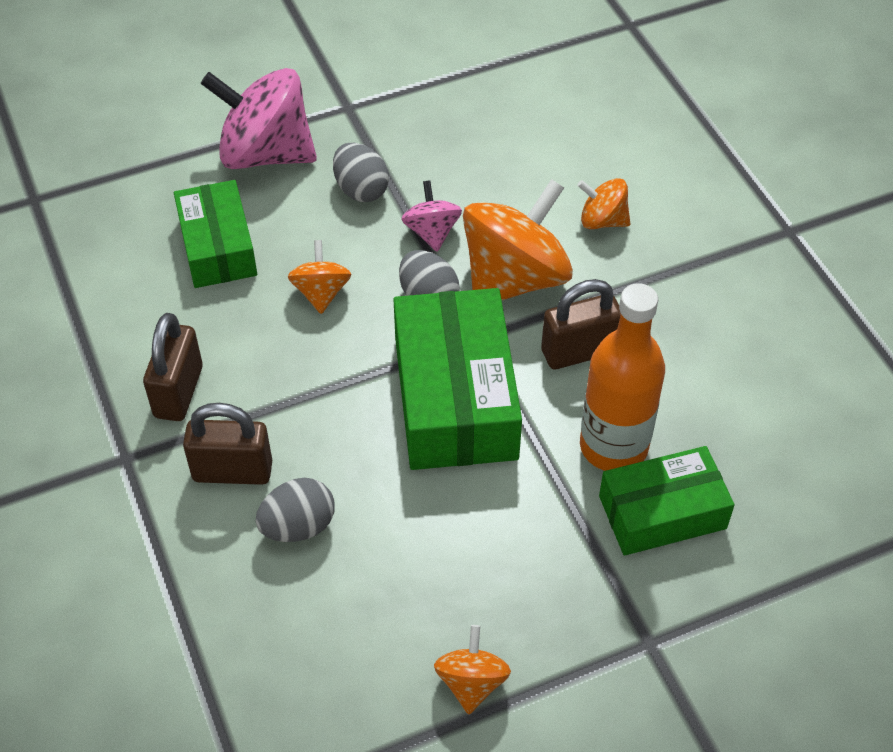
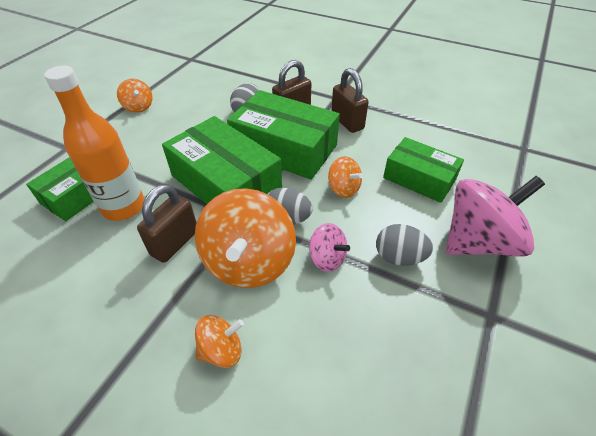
camera: 140 degrees right, 5 degrees down
(322, 404) = (284, 148): none -> green box

